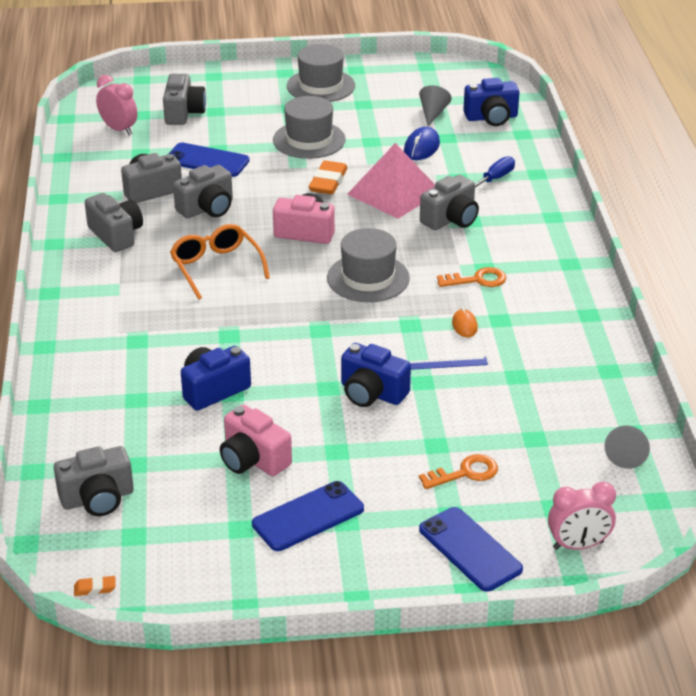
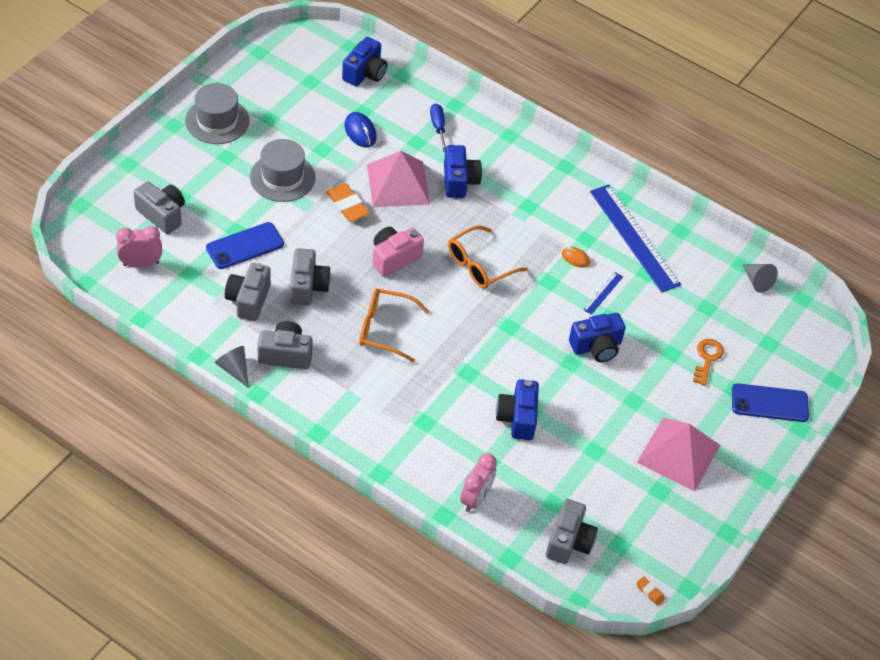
camera: 55 degrees left, 15 degrees up
(95, 588) = (649, 592): orange eraser -> orange eraser turned 75 degrees counterclockwise
(253, 459) = (604, 444): pink camera -> none
(308, 517) = (678, 453): blue phone -> pink pyramid
(368, 278) = (479, 265): grey hat -> orange glasses
(433, 113) = (325, 95): grey cone -> grey cone (234, 369)
(451, 219) = (459, 181): grey camera -> blue camera
(477, 280) = (536, 218): orange key -> none
(550, 346) = (634, 237): none -> blue ruler
(578, 545) = (807, 357): pink clock -> pink clock (476, 498)

